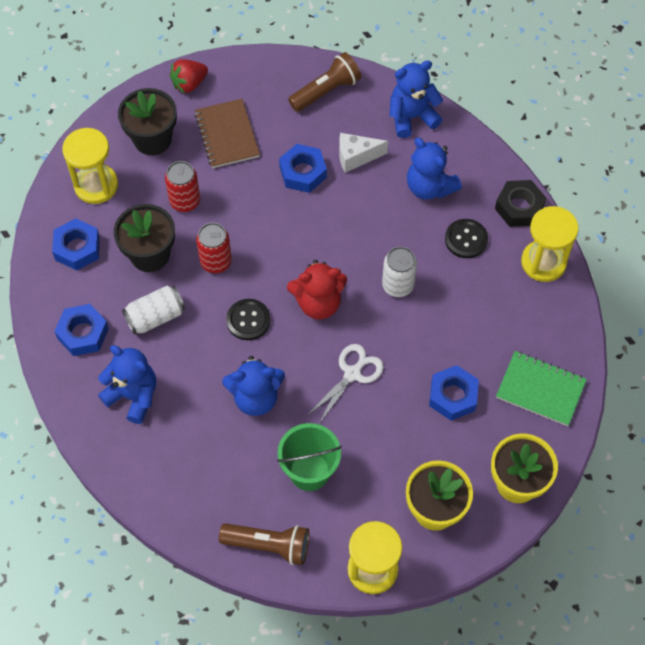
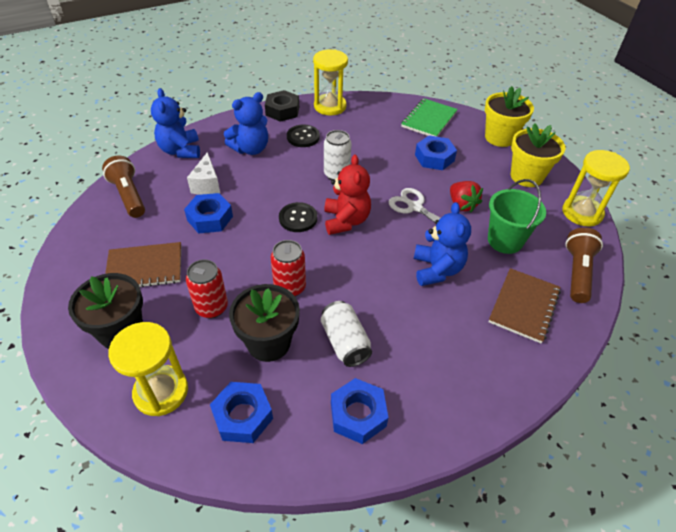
camera: 85 degrees left, 15 degrees down
(133, 396) = (436, 368): blue teddy bear -> none
(189, 83) = (64, 294): red strawberry -> red strawberry (462, 205)
(214, 482) = (524, 306): none -> brown notebook
(248, 320) = (357, 268): black button -> black button (298, 218)

